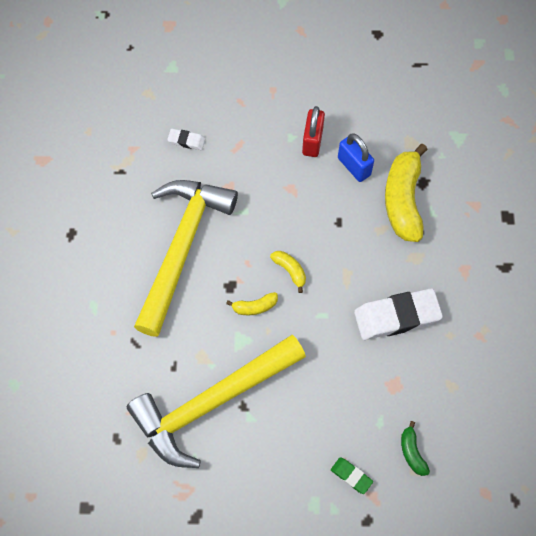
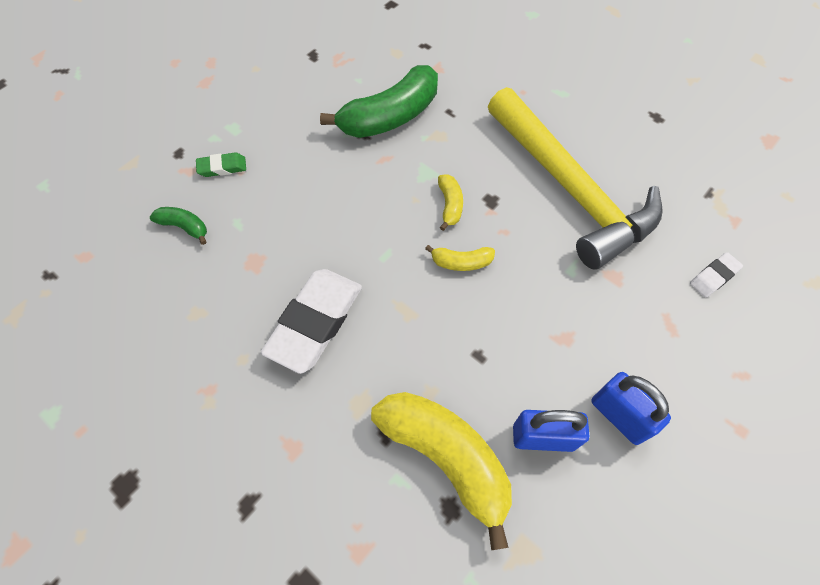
camera: 130 degrees right, 5 degrees down
(211, 403) = (390, 116): yellow hammer -> green banana
(255, 307) = (450, 205): yellow banana -> yellow banana turned 150 degrees clockwise
(312, 141) = (619, 416): red padlock -> blue padlock

